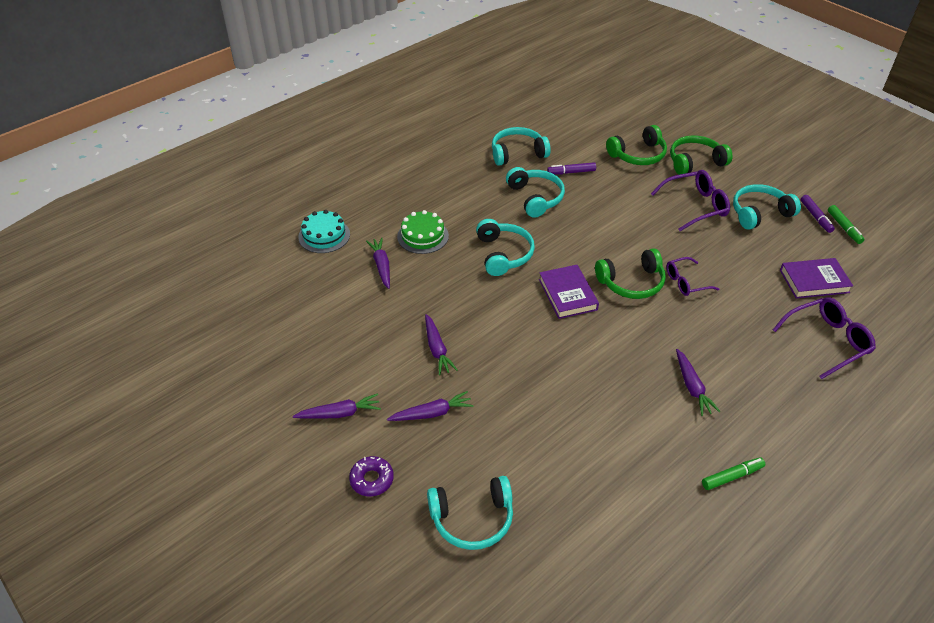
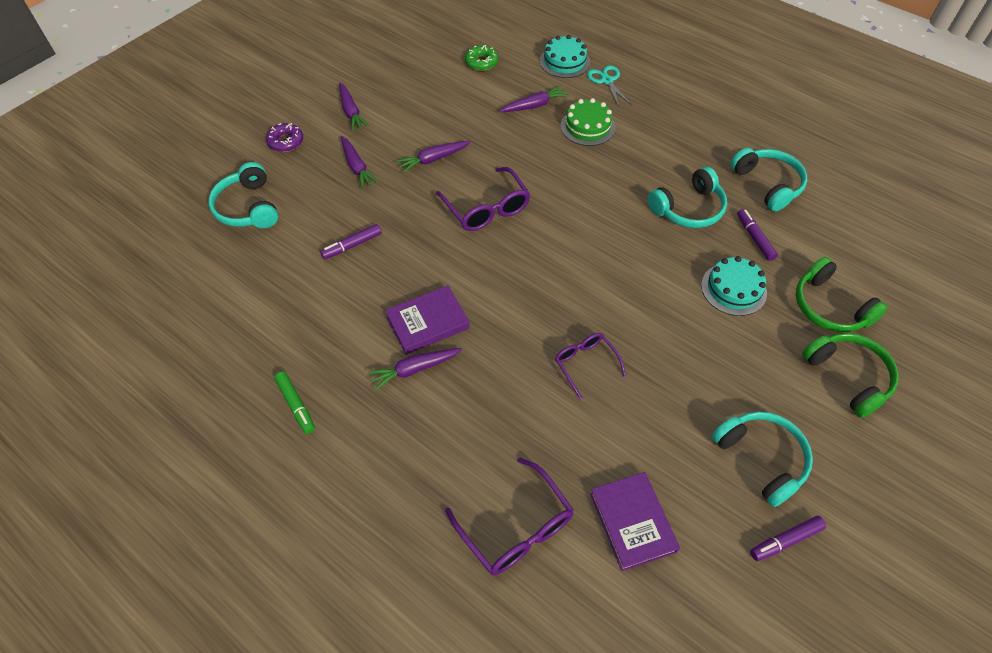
camera: 80 degrees right, 10 degrees up
(299, 295) = (481, 62): none -> green donut
(364, 213) = (607, 81): none -> turquoise scissors
(503, 254) = (580, 191): turquoise headphones -> none
(544, 423) = (352, 245): none -> purple marker
(567, 294) = (532, 250): purple book -> purple book (428, 322)
(619, 193) = (733, 289): none -> turquoise cake
(631, 282) = (568, 308): green headphones -> none
(695, 206) = (743, 375): purple glasses -> purple glasses (486, 208)
(844, 227) = (775, 583): green marker -> none

